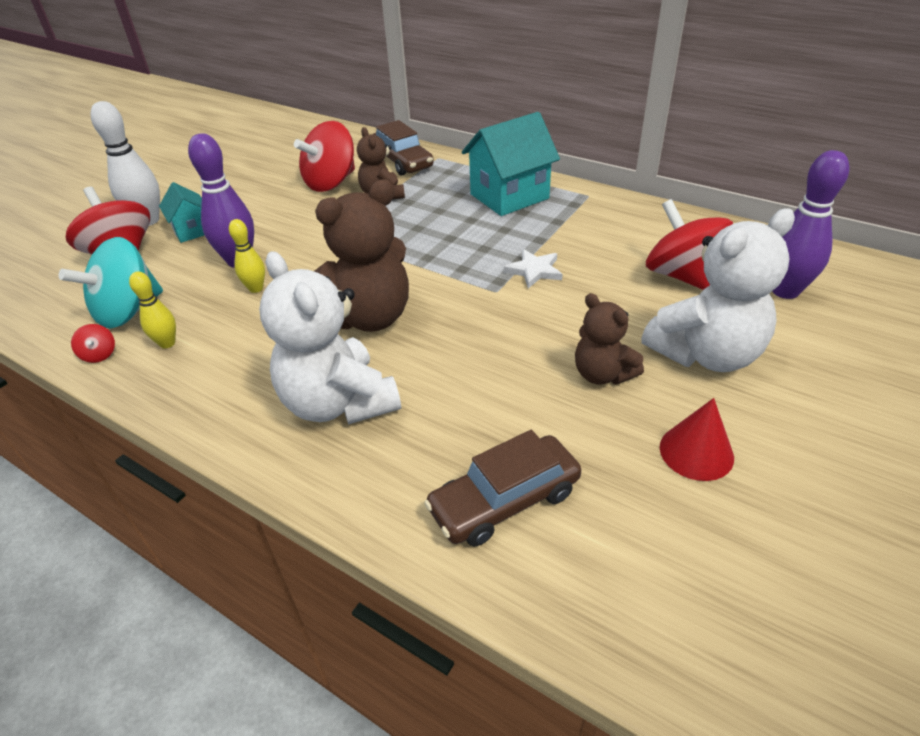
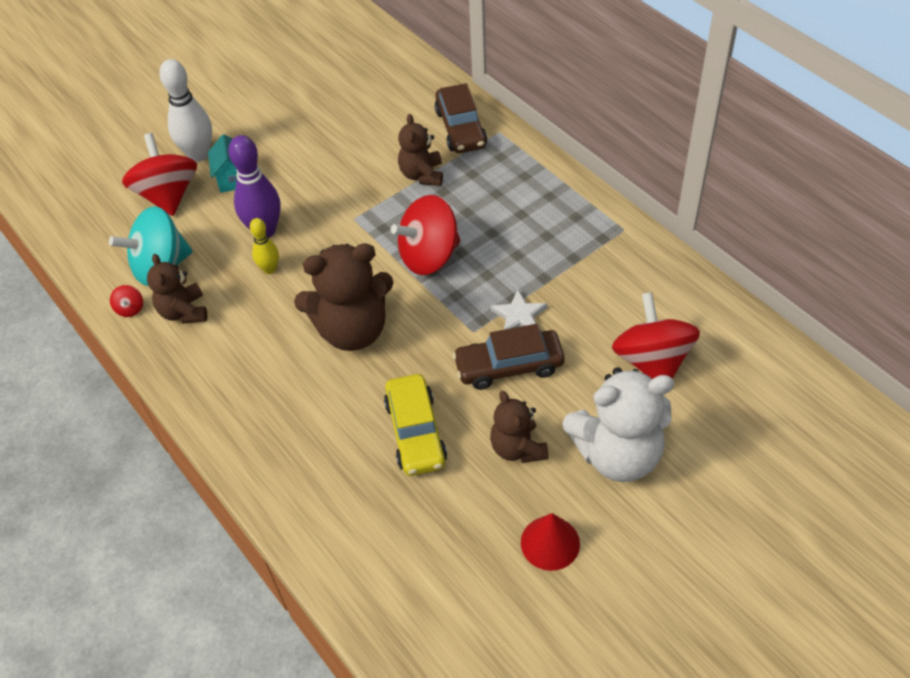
camera: 20 degrees right, 10 degrees up
(167, 343) = (184, 312): yellow bowling pin -> brown teddy bear
(331, 182) = (379, 143): red spinning top -> red spinning top (429, 256)
(338, 403) = (297, 413): white teddy bear -> none
(484, 388) = (415, 432): none -> yellow car
(504, 500) = (384, 537): brown car -> brown car (509, 366)
(509, 196) = (544, 210): turquoise house -> none
(785, 291) = (737, 406): purple bowling pin -> none

